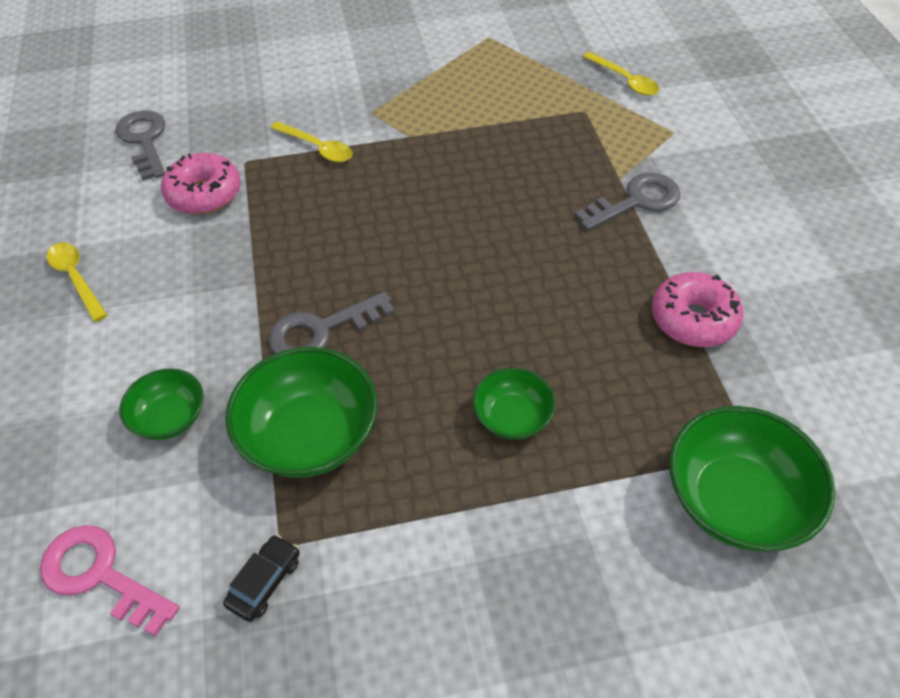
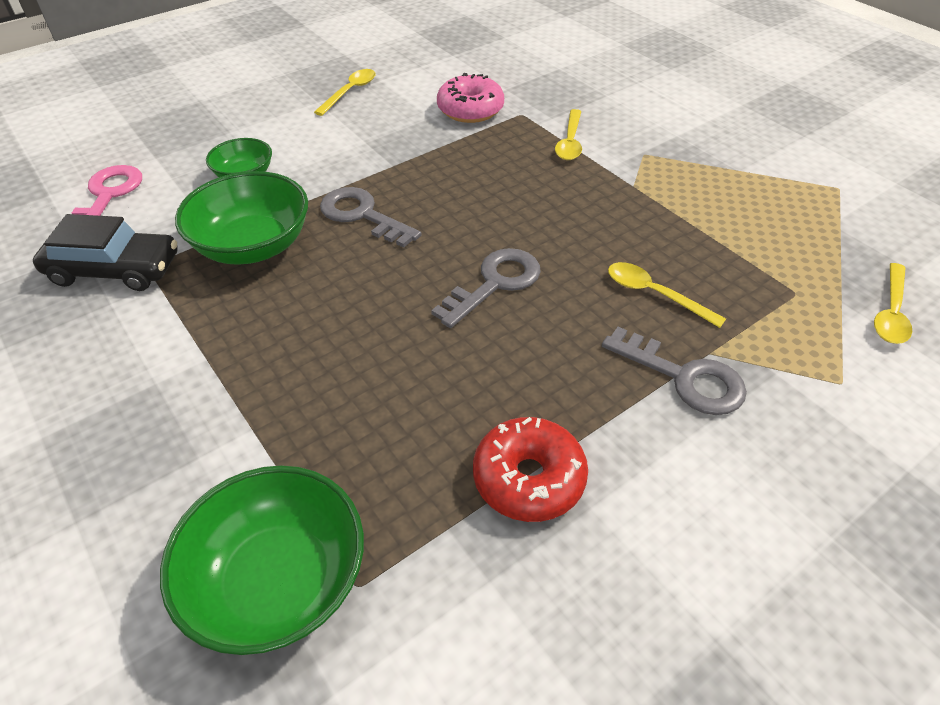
camera: 65 degrees right, 5 degrees down
(144, 140) = (505, 65): grey key -> grey key (495, 283)
(265, 582) = (114, 270): black car -> black car, size x1.91
(512, 417) = (319, 361): green bowl -> none
(546, 180) = (654, 294): none -> yellow spoon
(693, 319) = (528, 478): pink donut -> red donut

